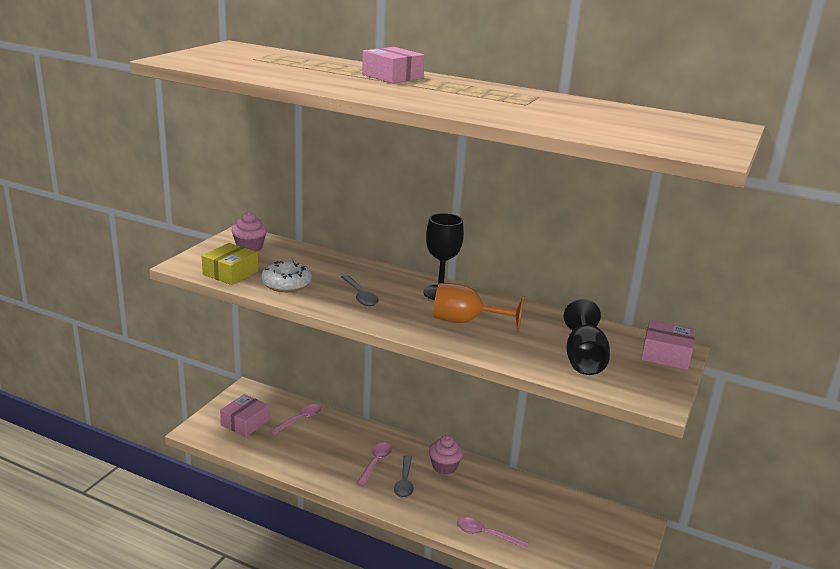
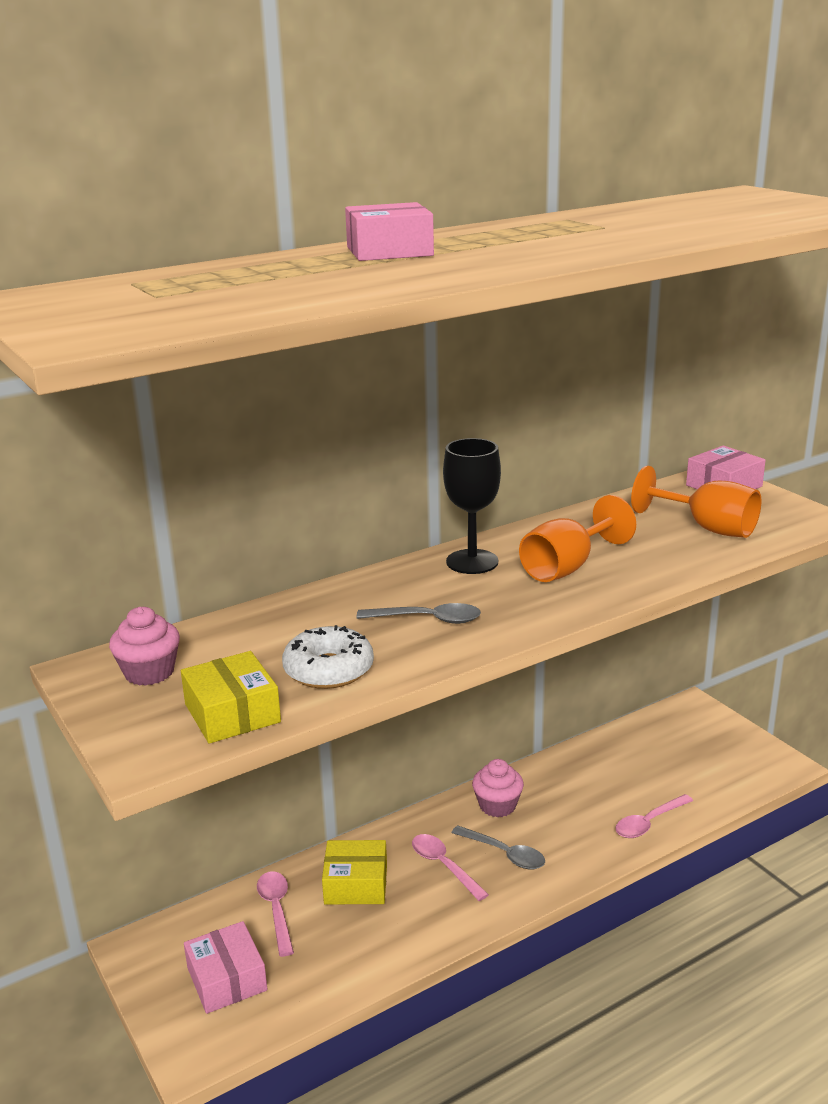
camera: 55 degrees left, 0 degrees up
(337, 438) = (356, 884): none -> yellow box
(583, 359) = (707, 528): black goblet -> orange goblet

